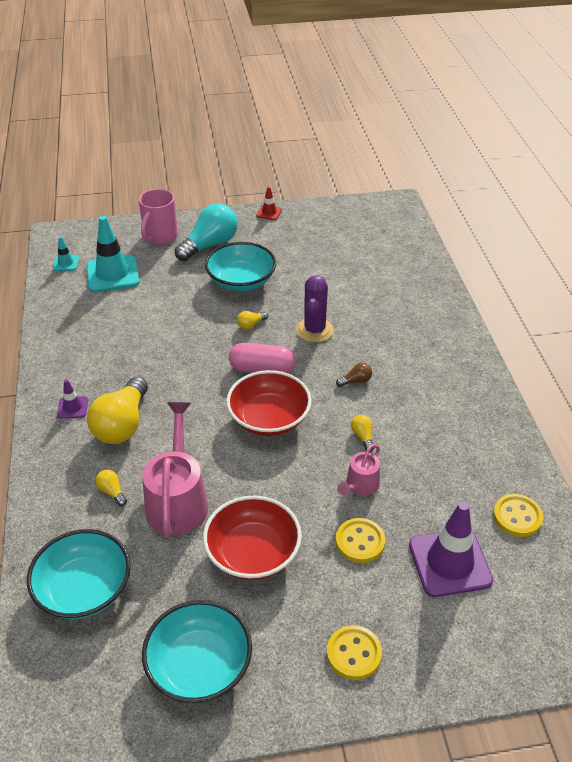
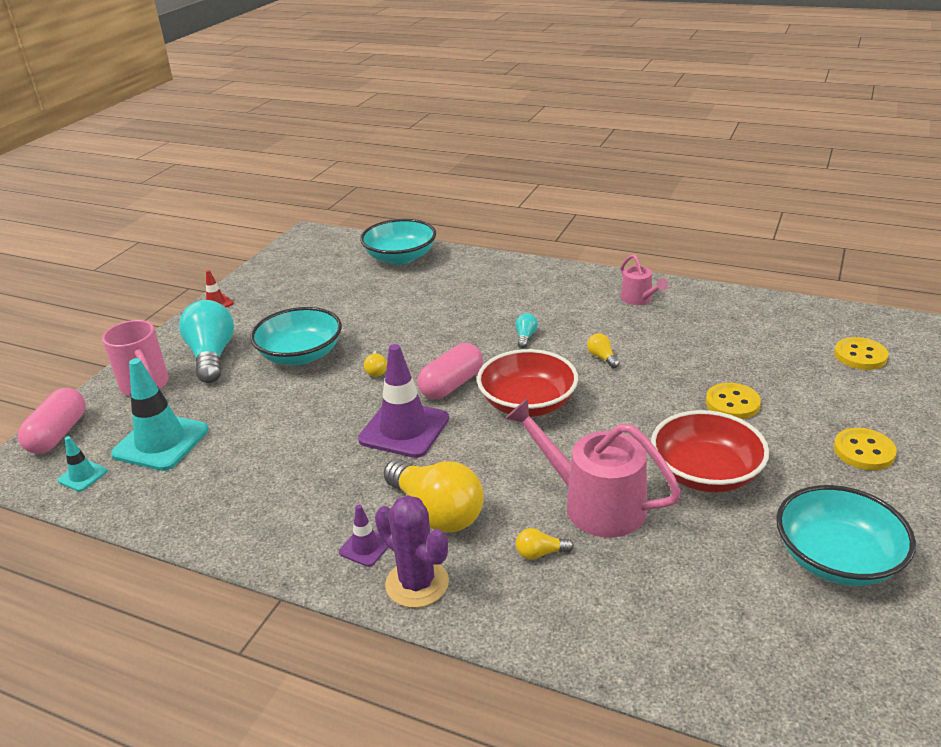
camera: 55 degrees left, 10 degrees down
(84, 589) = (679, 623): turquoise bowl -> turquoise bowl (400, 257)
(94, 233) = (58, 434): none -> pink capsule
(314, 330) = (430, 336): purple cactus -> purple cactus (417, 583)
(355, 381) = (525, 337): brown light bulb -> turquoise light bulb
(360, 486) = (663, 380): pink watering can -> pink watering can (639, 299)
(363, 437) = (602, 357): yellow light bulb -> yellow light bulb turned 45 degrees clockwise
(449, 562) = (786, 365): purple traffic cone -> purple traffic cone (404, 429)
(517, 516) = (756, 316): yellow button -> yellow button (860, 355)

